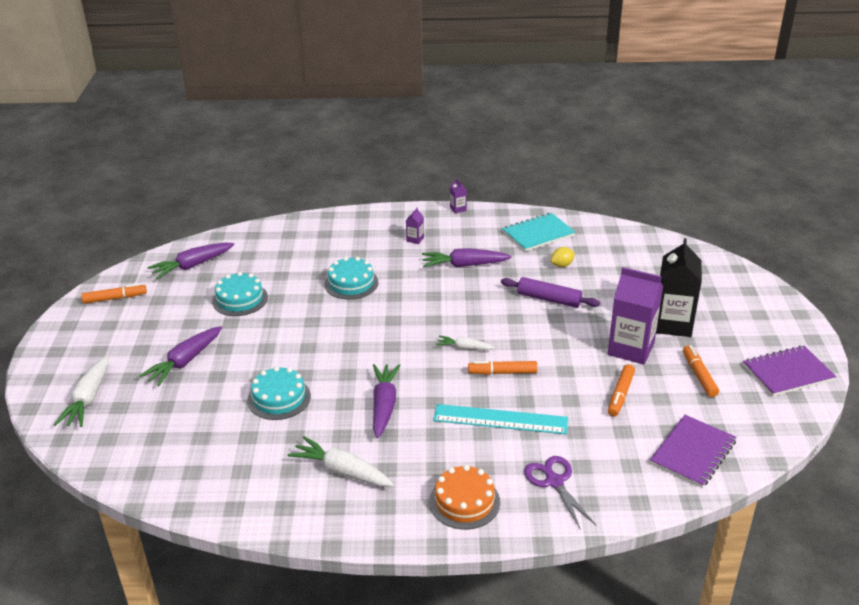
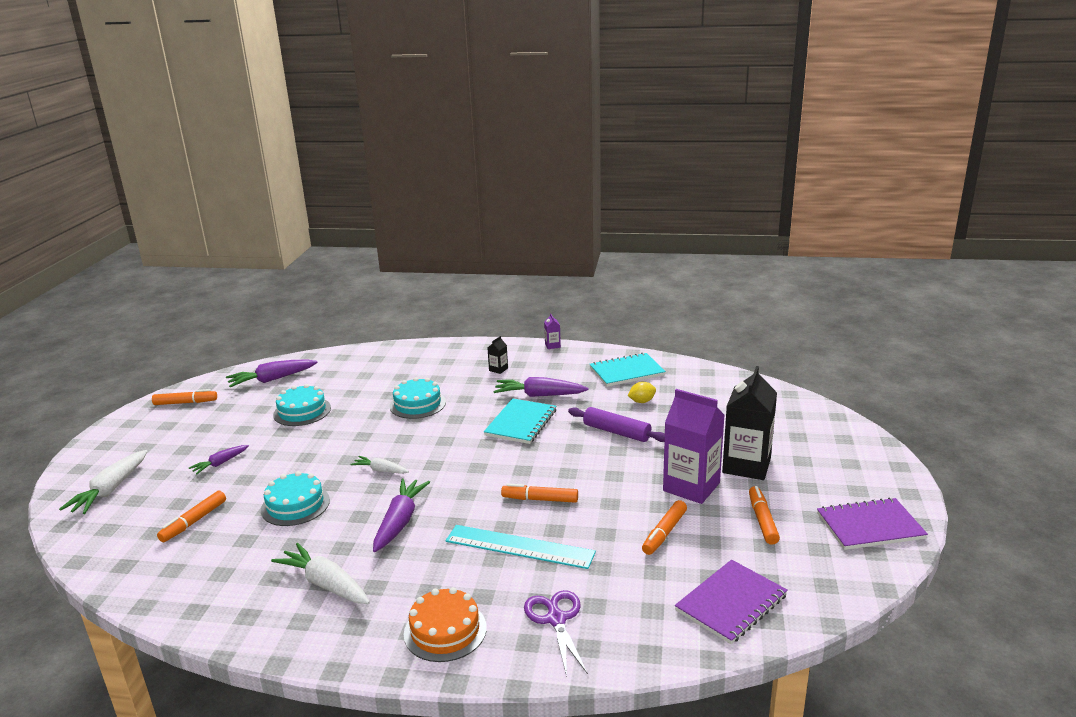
camera: 10 degrees right, 10 degrees down
(185, 362) = (220, 463): purple carrot -> purple carrot, size x0.59
(189, 423) = (194, 521): none -> orange marker
(415, 239) = (498, 369): purple carton -> black carton
(457, 296) = (521, 423): none -> turquoise notebook
(464, 348) = (508, 472): white carrot -> white carrot (381, 470)

